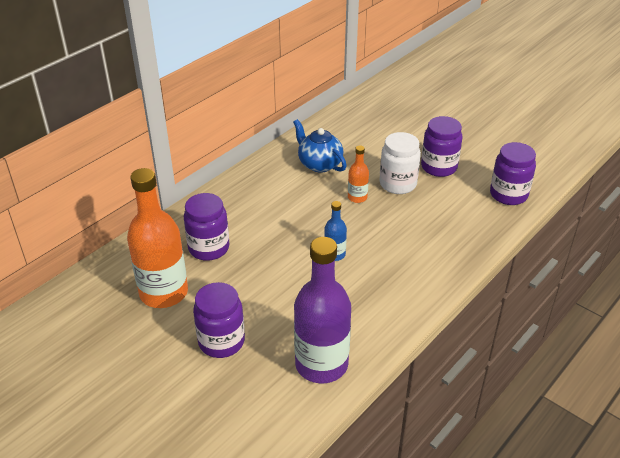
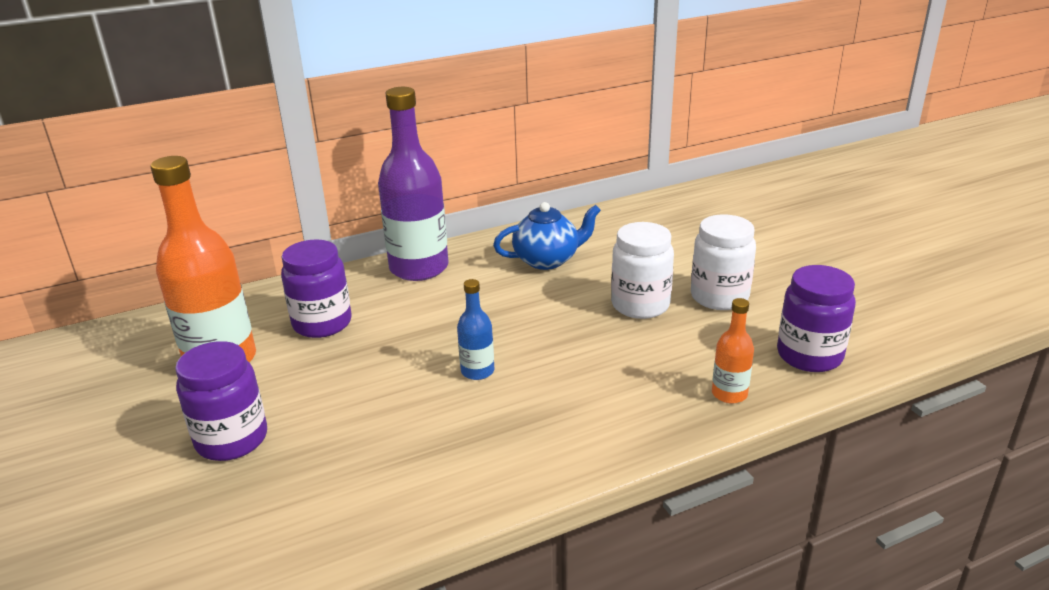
camera: 25 degrees right, 10 degrees down
(319, 164) = (547, 260): blue teapot -> blue teapot turned 90 degrees clockwise
(321, 364) = (333, 513): purple bottle -> purple bottle (419, 268)
(357, 197) = (568, 309): orange bottle -> orange bottle (729, 394)
(439, 167) = (719, 297): purple jar -> white jar

